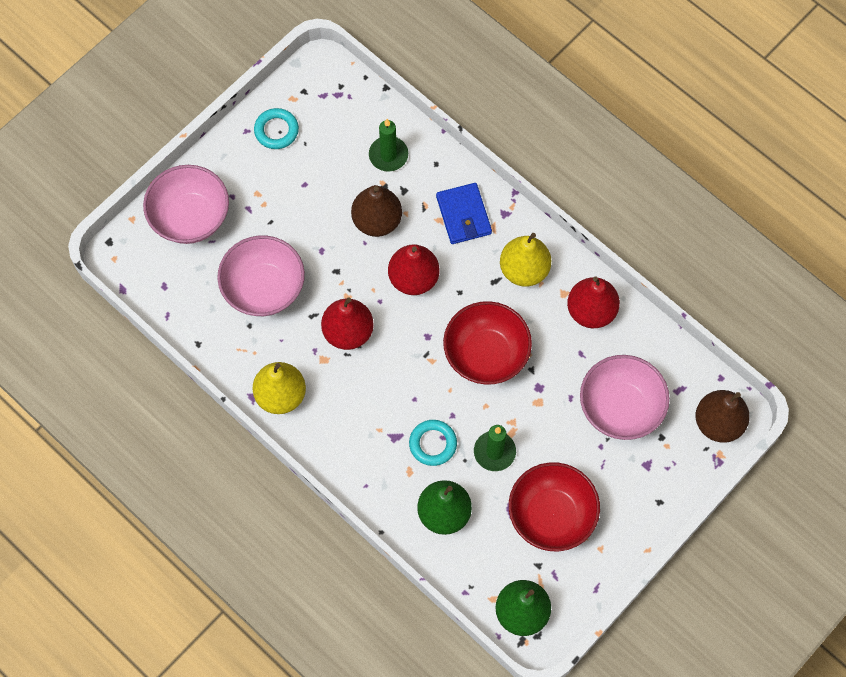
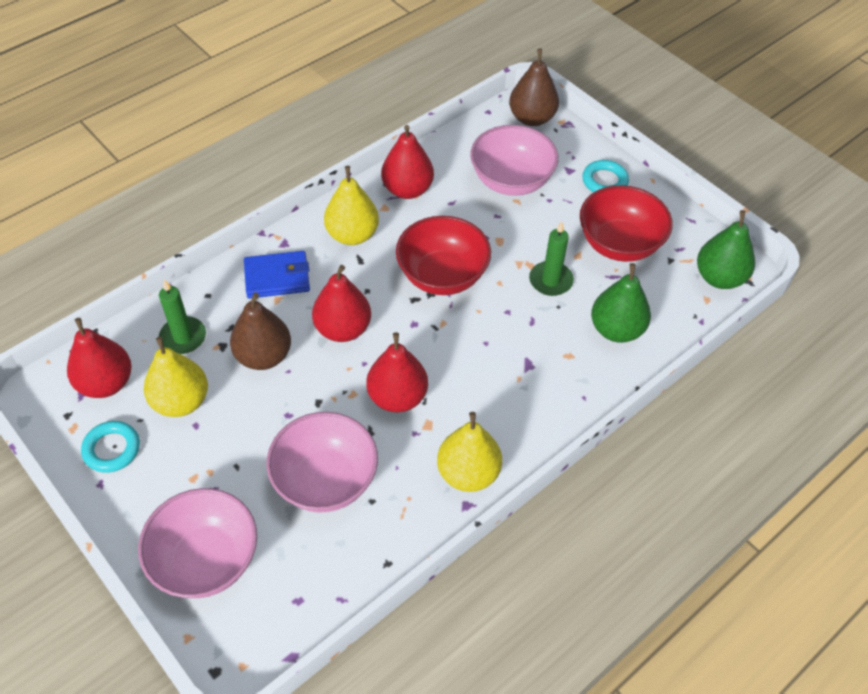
camera: 85 degrees left, 15 degrees down
(325, 168) = (181, 401): none -> yellow pear
(336, 110) = (106, 383): none -> red pear
(433, 444) = (539, 331): turquoise ring -> turquoise ring (604, 181)

